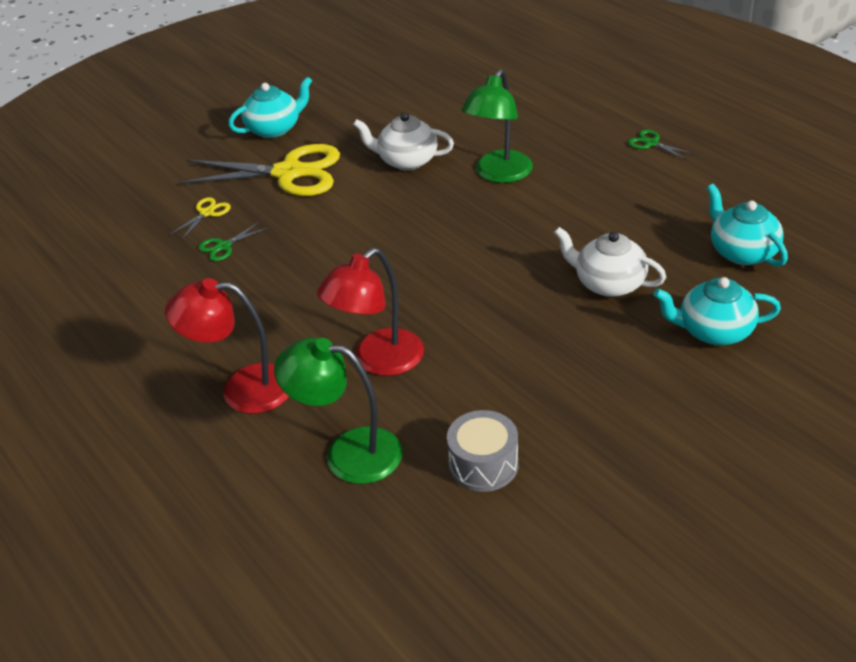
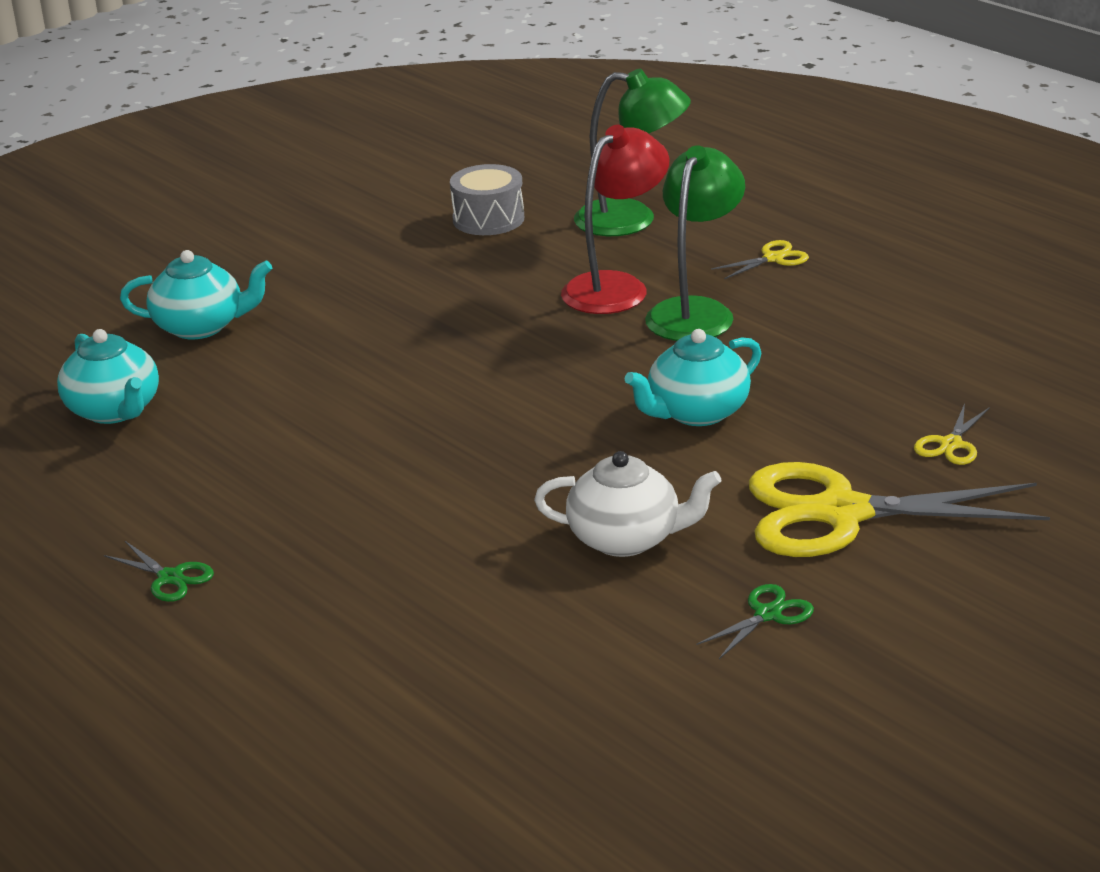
camera: 175 degrees right, 10 degrees down
(224, 246) = (890, 398): green scissors -> green scissors (767, 614)
(242, 389) = (773, 258): red lamp -> yellow scissors
(274, 129) = (916, 603): turquoise teapot -> turquoise teapot (696, 412)
(499, 174) = (457, 516): green lamp -> green lamp (696, 311)
(608, 283) = (315, 369): white teapot -> none

